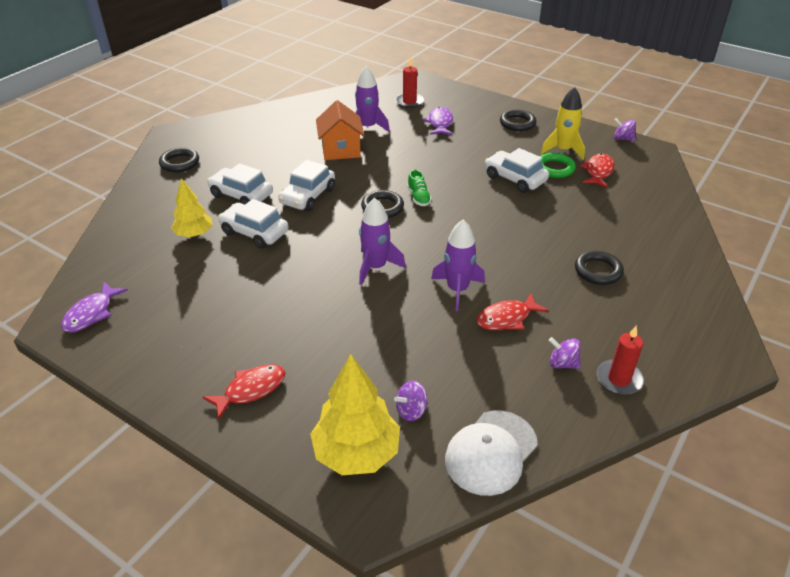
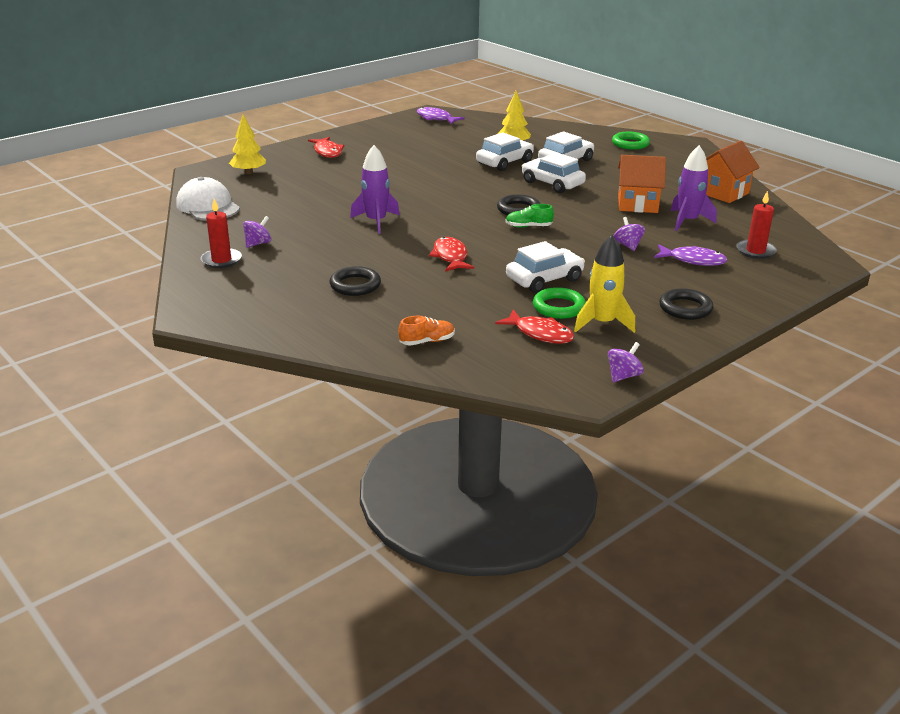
camera: 105 degrees right, 10 degrees down
(180, 163) = (630, 144): black ring -> green ring
(299, 115) = (722, 192): none -> orange house
(356, 453) = (248, 172): yellow tree -> yellow tree, size x0.63
(376, 267) = (428, 197): purple rocket -> none
(411, 411) = (265, 190): purple spinning top -> purple spinning top (628, 245)
(507, 318) = (326, 233): red fish -> red fish (450, 257)
(652, 216) = (427, 341): none -> orange shoe

